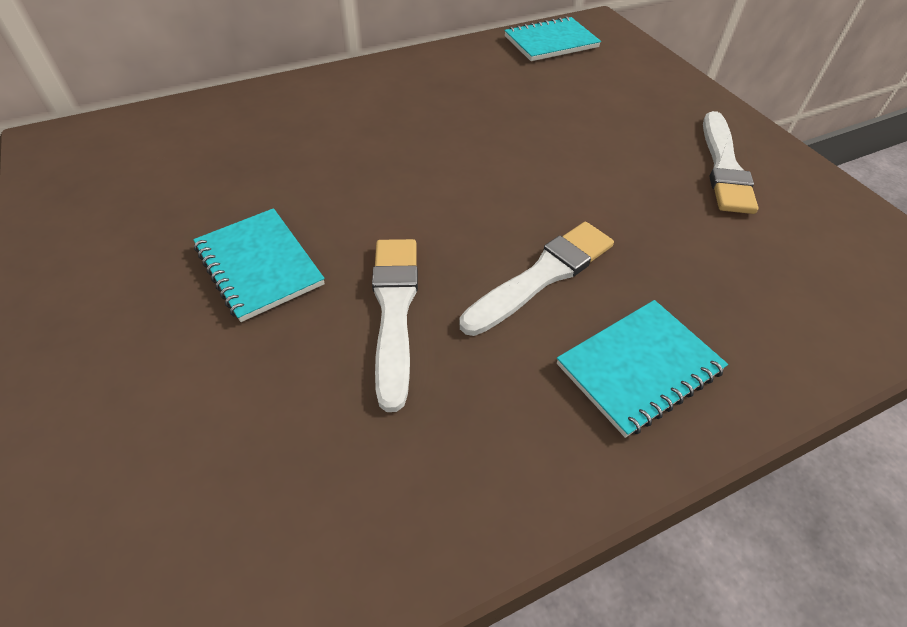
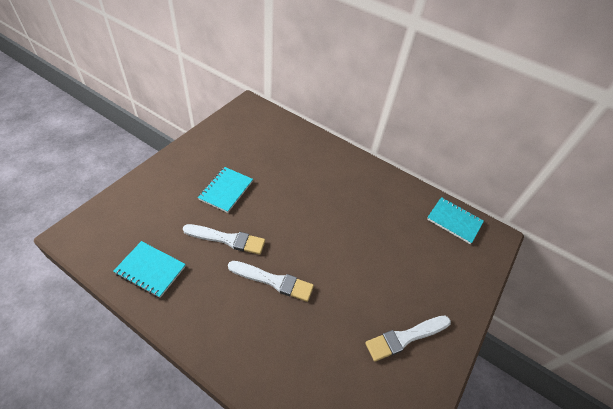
camera: 55 degrees right, 0 degrees up
(394, 310) = (227, 239): white brush -> white brush turned 45 degrees clockwise
(639, 368) = (242, 334): turquoise notebook -> turquoise notebook (150, 270)

